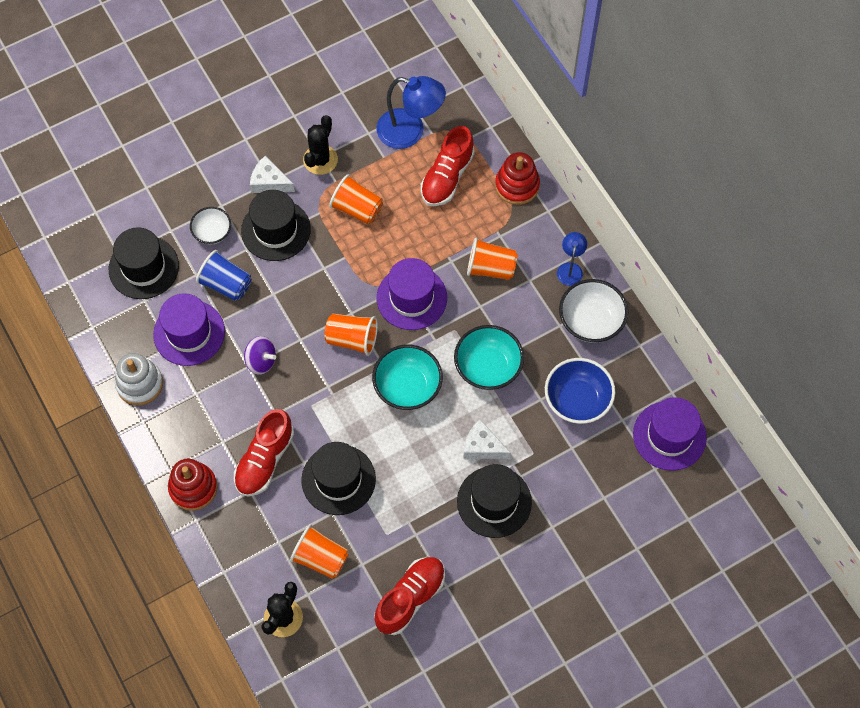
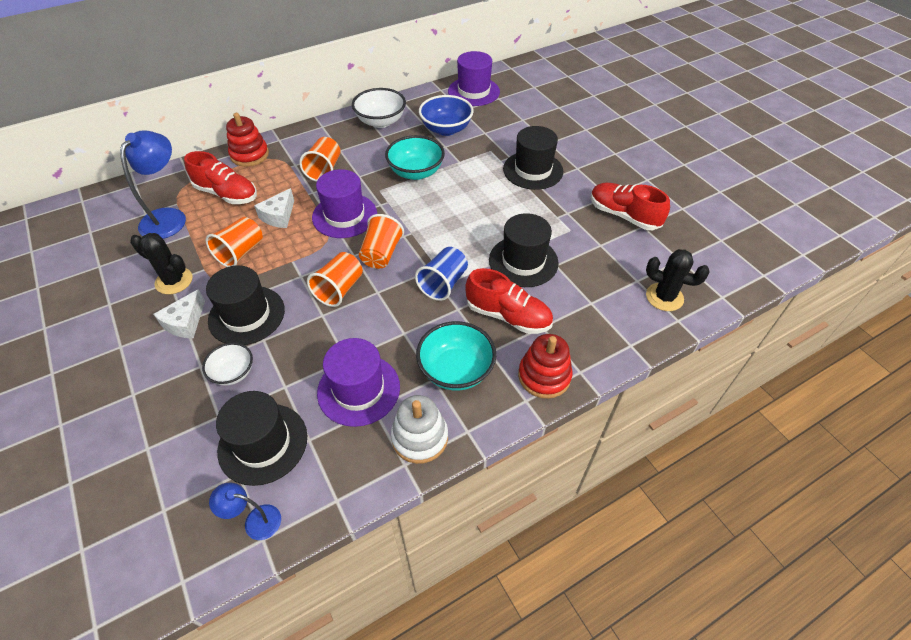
camera: 90 degrees left, 15 degrees down
(226, 284) = (303, 357): blue cup -> blue cup (443, 284)
(261, 361) = (399, 322): purple spinning top -> none
(320, 558) = (601, 272): orange cup -> orange cup (339, 289)
(407, 387) = (432, 218): turquoise bowl -> turquoise bowl (456, 370)
(482, 446) = (486, 176): white cheese -> white cheese (279, 216)
(570, 269) = (334, 130): blue lamp -> blue lamp (255, 521)

